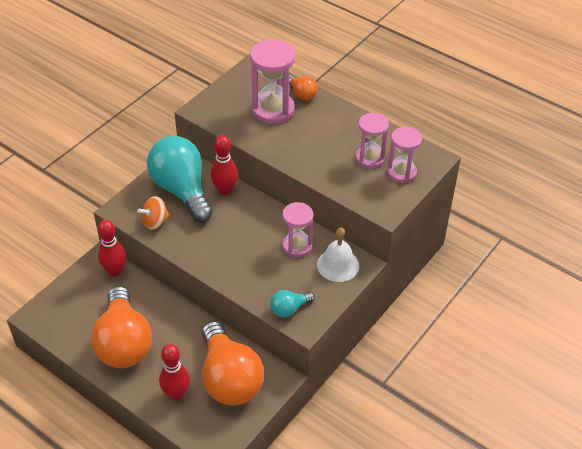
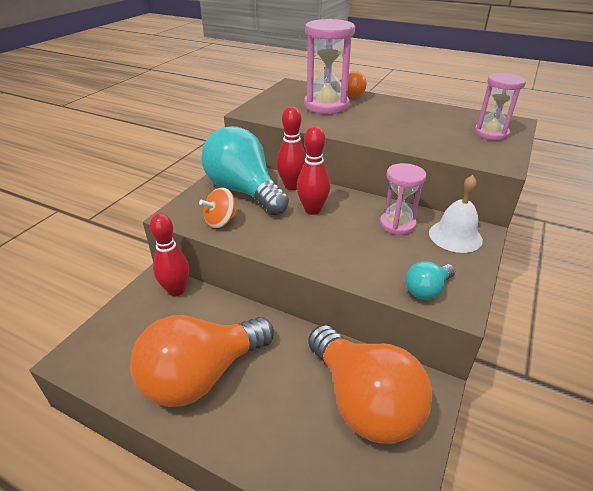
camera: 10 degrees left, 10 degrees down
(124, 343) = (202, 375): orange light bulb -> orange light bulb turned 75 degrees clockwise
(176, 394) = (296, 438): red bowling pin -> red bowling pin (312, 210)
(370, 158) = (449, 127): pink hourglass -> none

